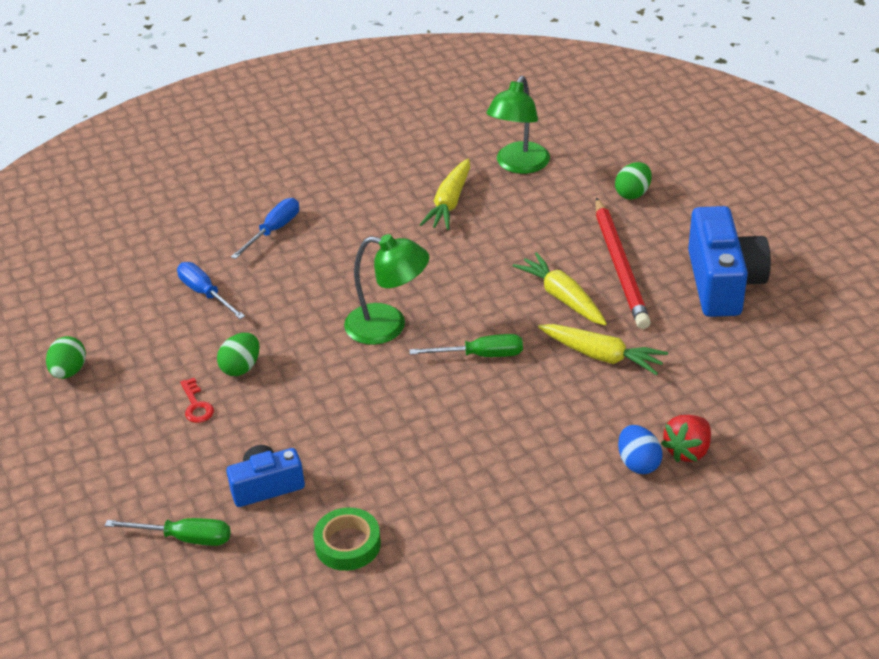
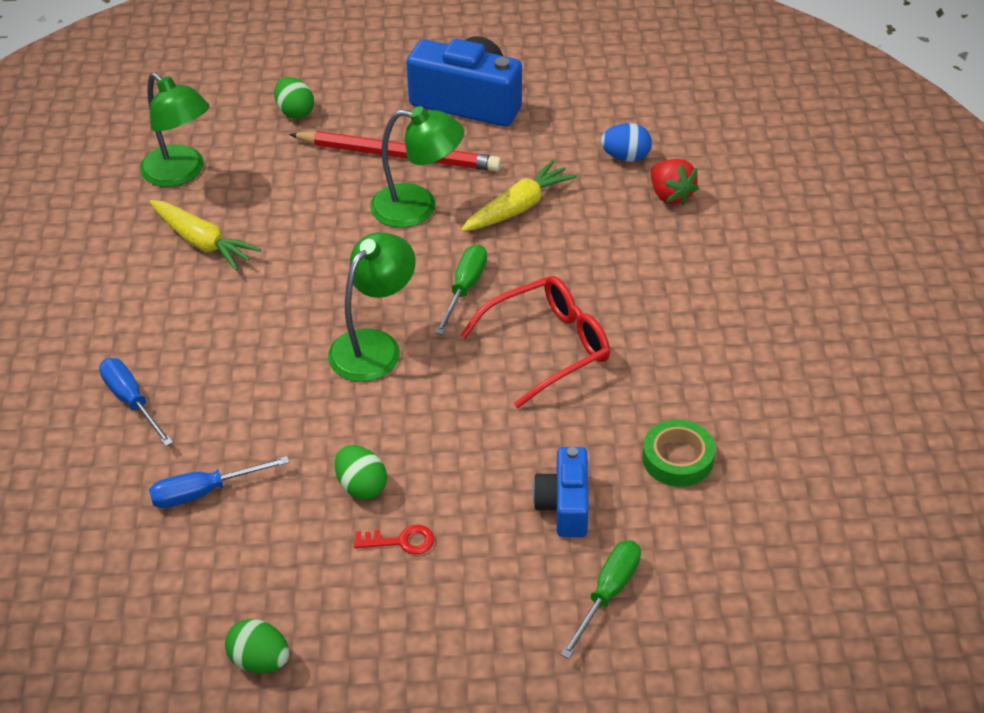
camera: 70 degrees left, 5 degrees up
(439, 425) = (548, 347): none -> red glasses
(562, 298) = (418, 207): yellow carrot -> green lamp
(638, 463) = (670, 230): blue egg -> blue egg (625, 157)

